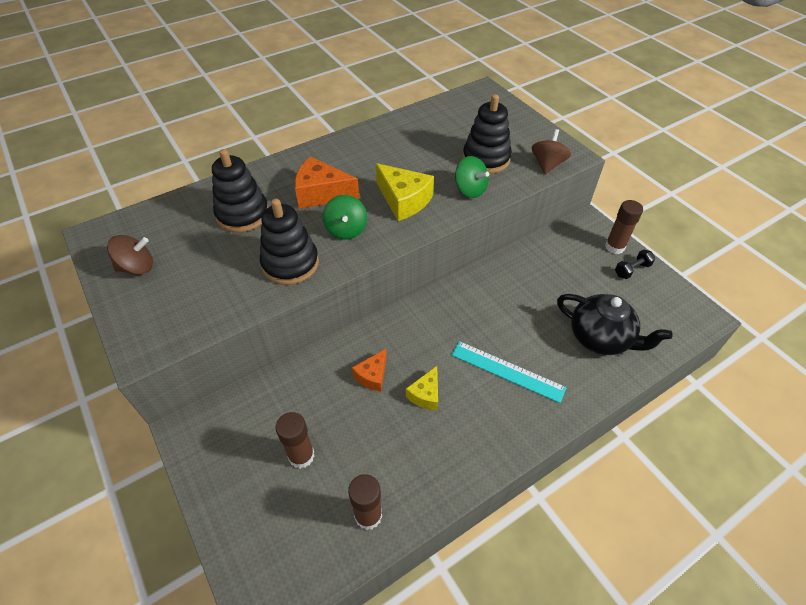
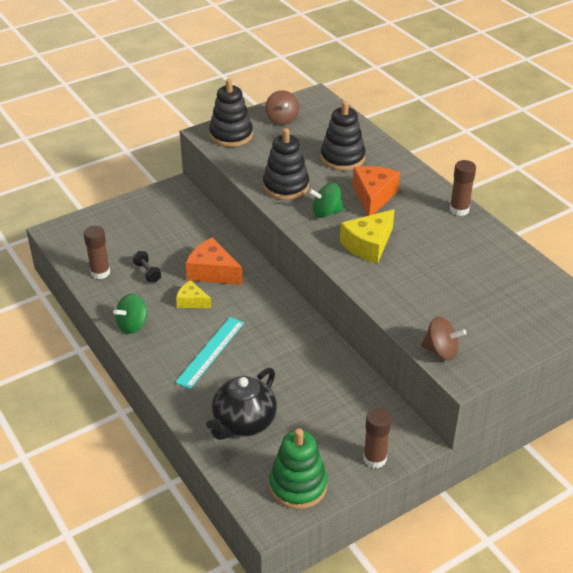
camera: 90 degrees right, 10 degrees down
(301, 456) = (149, 240): brown glue stick -> brown glue stick (459, 210)
(372, 375) = (212, 272): orange cheese -> orange cheese, size x1.68
(470, 190) = (389, 289): green spinning top -> green spinning top (132, 325)
(486, 159) = (443, 303): black stacking toy -> black stacking toy (231, 135)
(632, 270) = (338, 468): black dumbbell -> black dumbbell (147, 273)
(661, 297) = (298, 485): none -> green stacking toy

